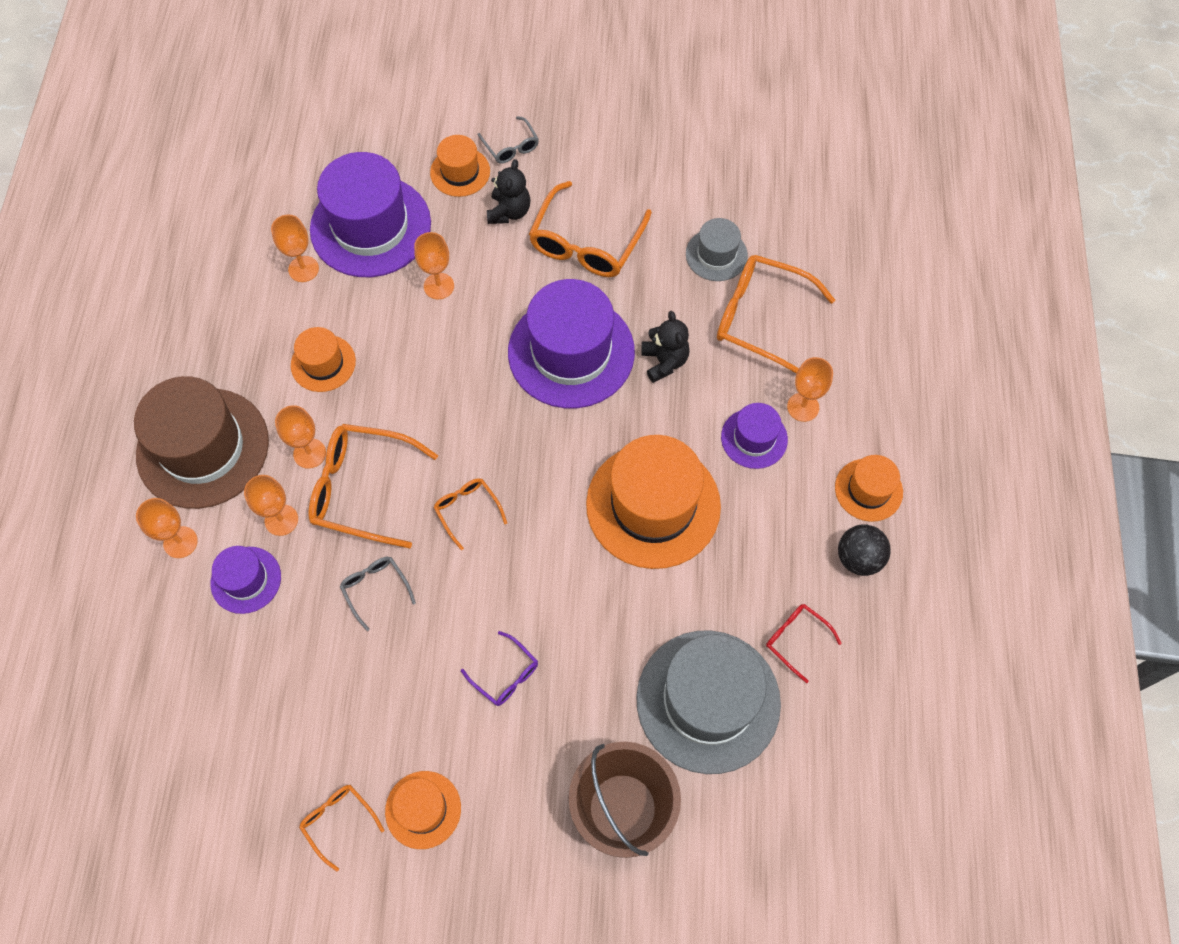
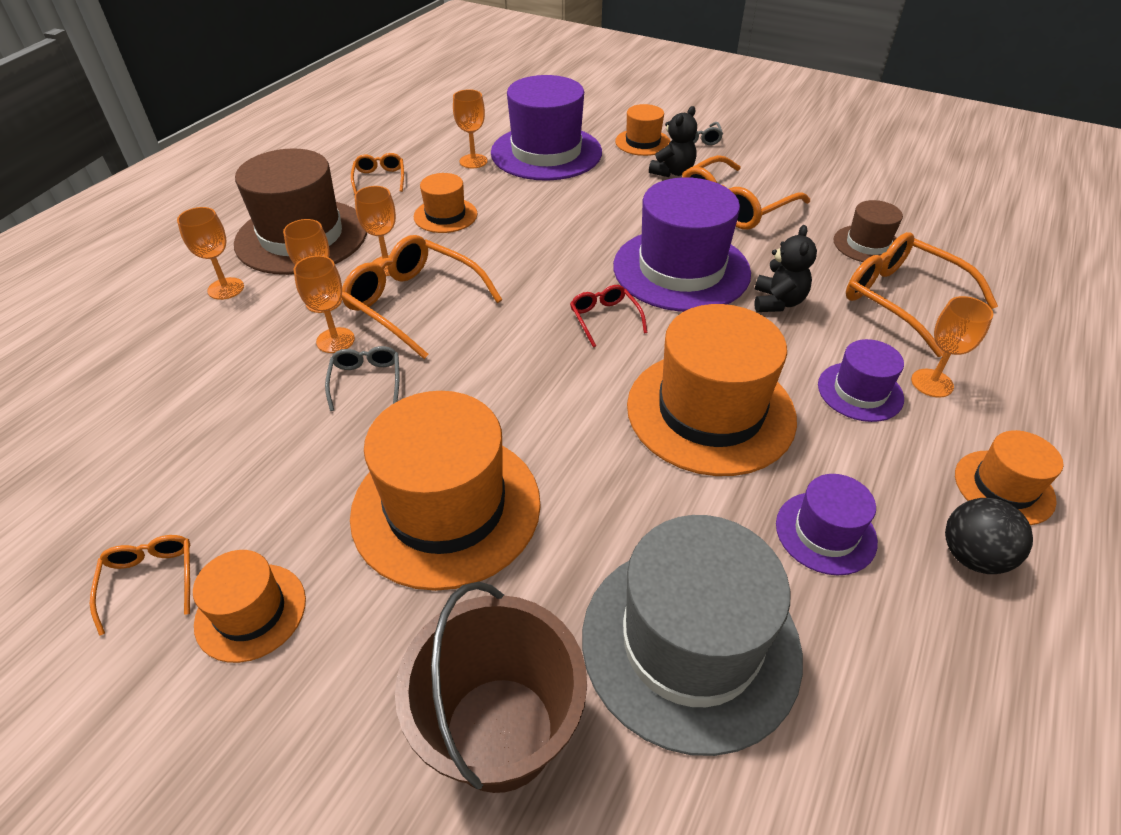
camera: 25 degrees right, 20 degrees down
(246, 580) = (255, 332): purple hat -> purple hat (825, 532)
(439, 286) = (580, 198): orange goblet -> orange goblet (335, 340)
(467, 511) = (503, 351): orange glasses -> orange glasses (379, 179)
(505, 674) = (446, 507): purple glasses -> orange hat
(716, 255) = (867, 244): grey hat -> brown hat
(796, 640) = (850, 619): red glasses -> red glasses (605, 319)

